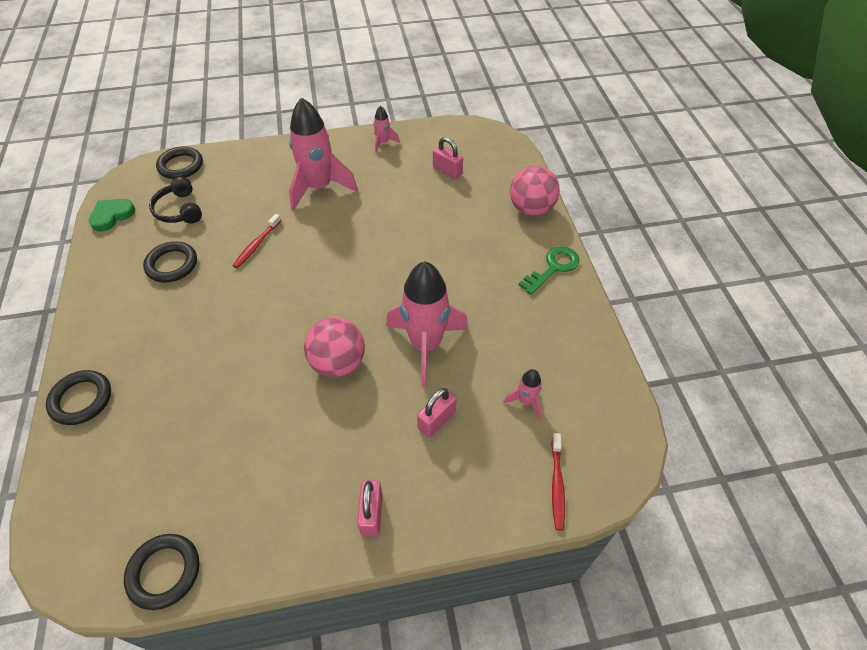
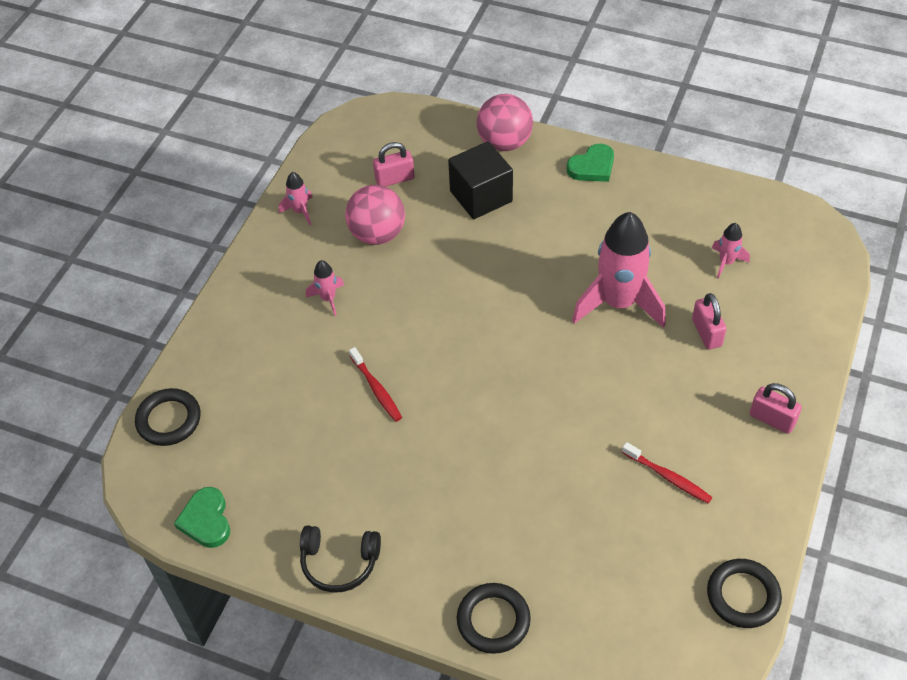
camera: 55 degrees left, 0 degrees up
(172, 264) = (346, 480): black ring -> none
(179, 210) = (254, 446): black headphones -> black headphones (339, 563)
(319, 188) = (328, 299): pink rocket -> pink rocket, size x0.45
(338, 363) = (594, 379): pink ball -> pink ball (377, 234)
(468, 219) = (481, 196): none -> black cube
(553, 268) = (592, 167): green key -> green heart
(557, 485) = (816, 283): red toothbrush -> red toothbrush (668, 477)

